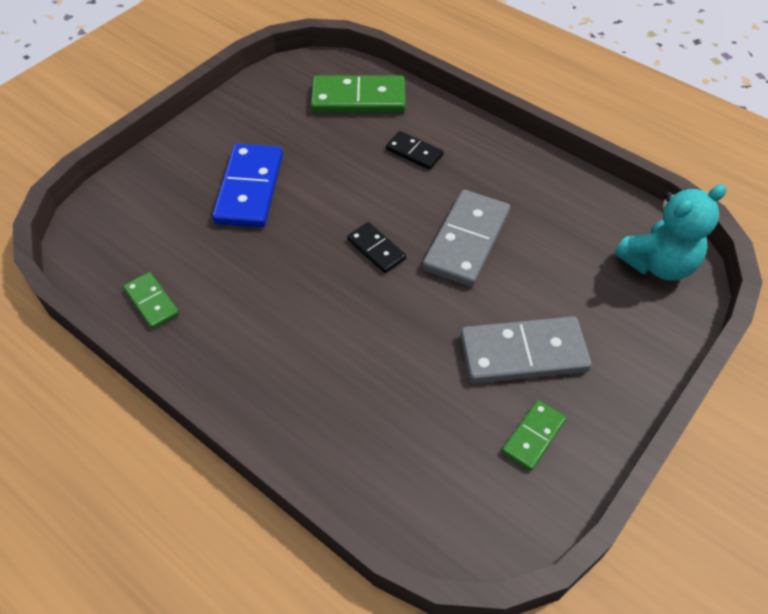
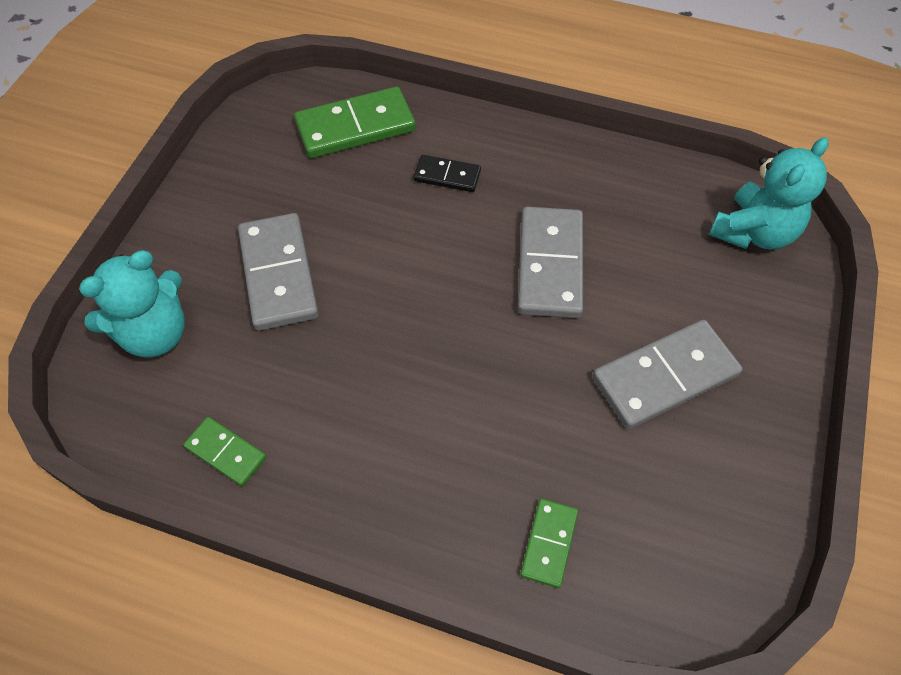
camera: 20 degrees left, 5 degrees up
(141, 205) = (155, 333): none -> turquoise teddy bear
(250, 189) = (279, 274): blue domino -> grey domino
(376, 249) = (457, 305): black domino -> none
(533, 436) = (715, 467): green domino -> green domino (549, 543)

